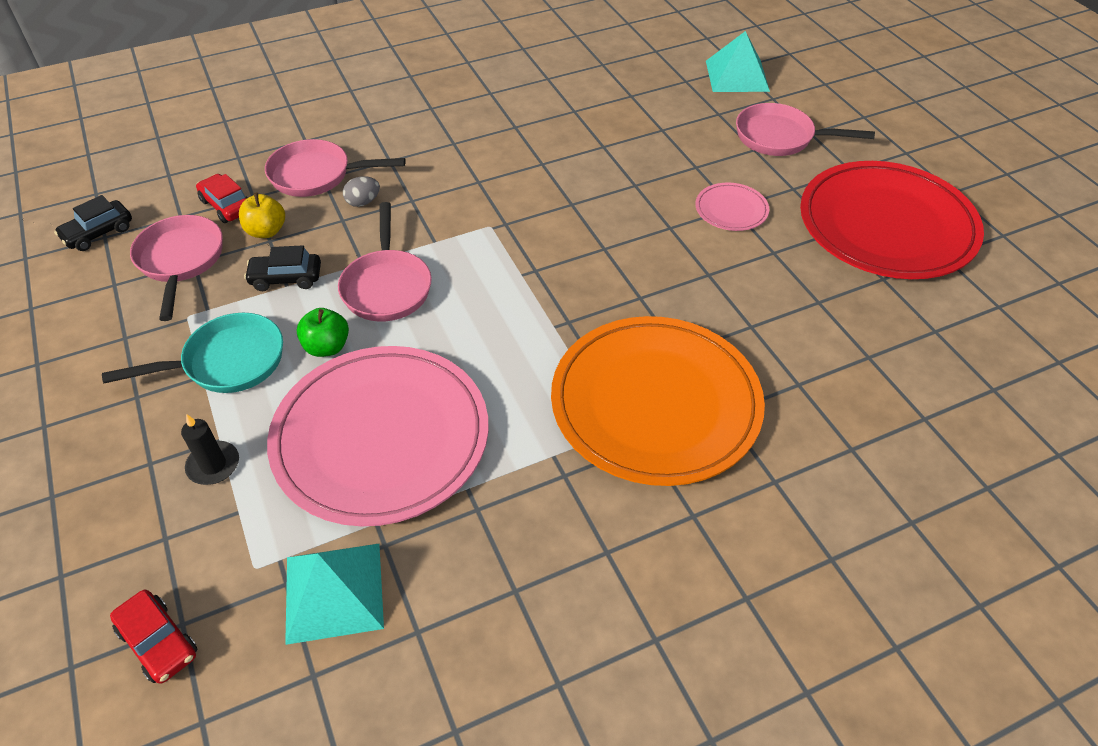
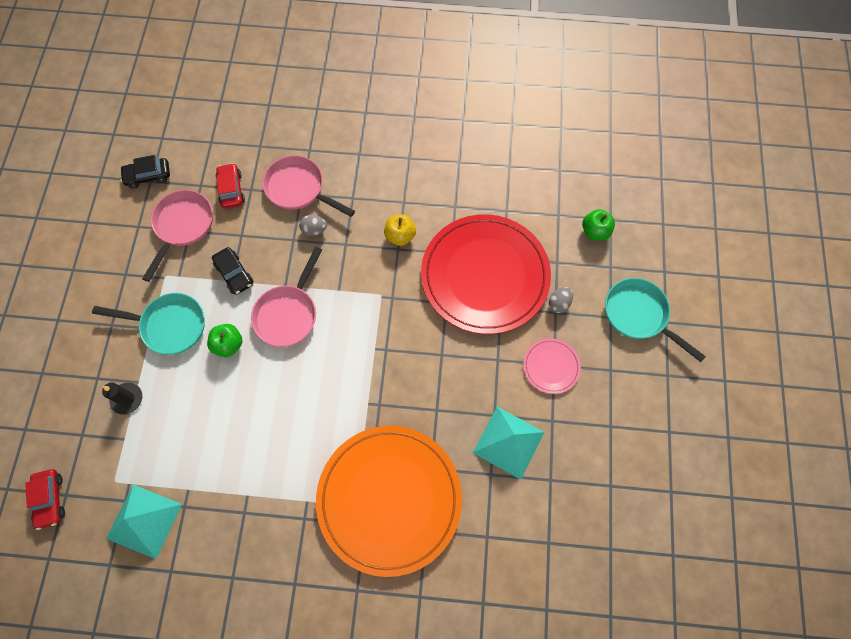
camera: 30 degrees right, 20 degrees up
(266, 231) = (243, 226): yellow apple -> yellow apple (400, 236)
(286, 278) = (234, 274): black car -> black car turned 150 degrees counterclockwise
(381, 438) = (221, 431): pink plate -> none
(679, 94) = (595, 231): none -> green apple
(693, 159) = (559, 303): none -> grey egg
(737, 75) = (654, 233): turquoise pyramid -> turquoise pyramid (508, 442)
(780, 137) = (639, 315): pink pan -> turquoise pan
(886, 225) = (651, 441): red plate -> red plate (485, 276)

